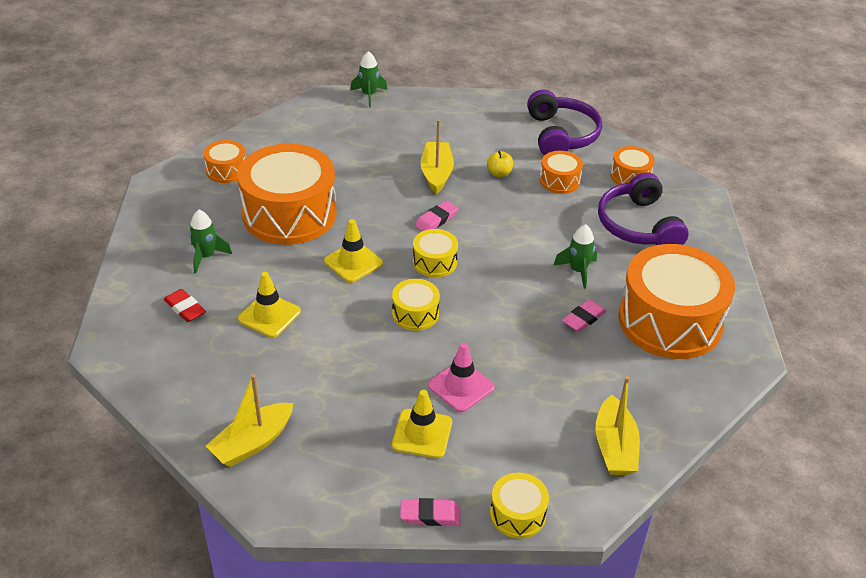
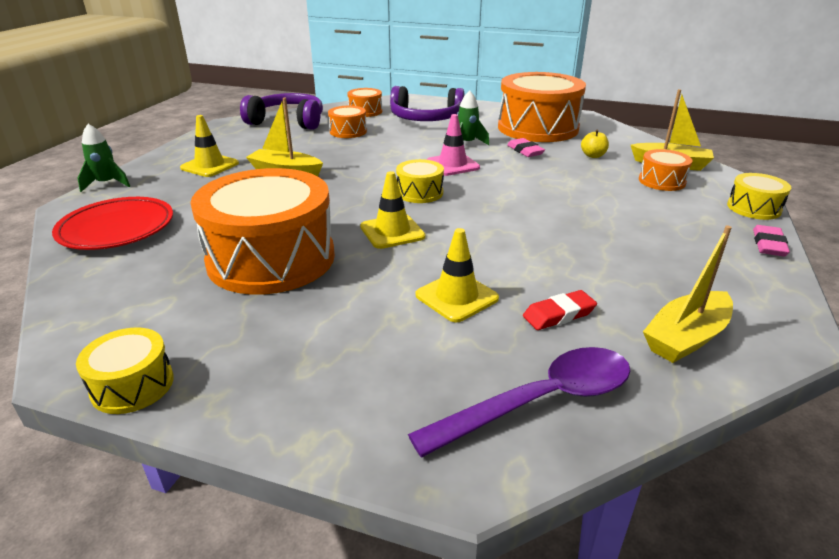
camera: 70 degrees left, 10 degrees down
(166, 370) = (540, 401): none -> purple spoon
(185, 308) = (409, 368): red eraser -> red eraser (559, 314)
(206, 257) = (305, 334): green rocket -> none
(226, 170) = (125, 294): orange drum -> orange drum (661, 181)
(252, 443) = (686, 337): yellow boat -> yellow boat turned 75 degrees clockwise
(303, 131) = (117, 229): none -> red plate
(415, 313) = (491, 212): yellow drum -> yellow drum (132, 385)
(422, 434) = (662, 233): yellow traffic cone -> yellow traffic cone (210, 166)
(436, 220) = (357, 183): pink eraser -> none
(461, 386) = (599, 207): pink traffic cone -> pink traffic cone (452, 165)
(499, 173) = (314, 149): yellow apple -> yellow apple (593, 156)

